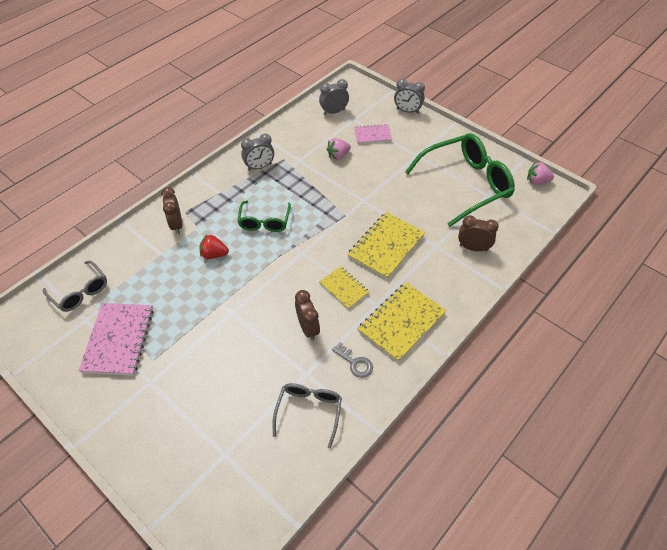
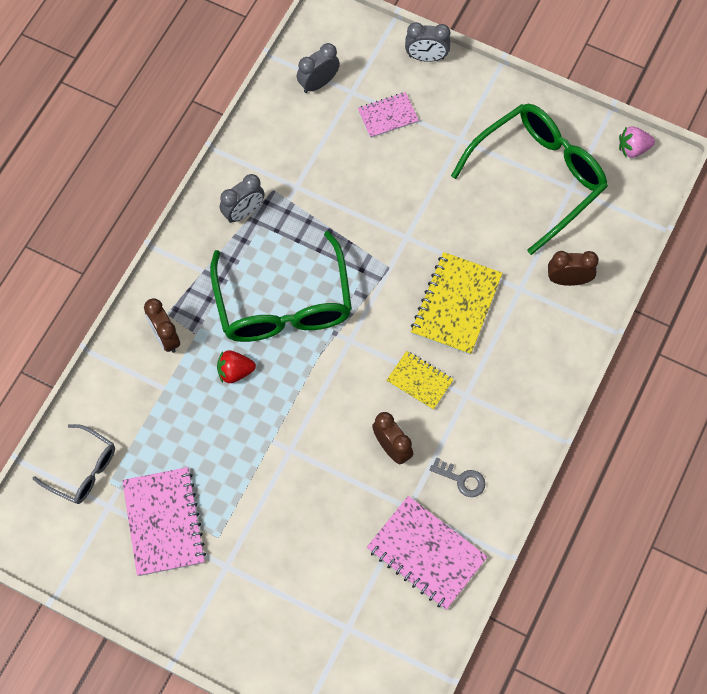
camera: 15 degrees left, 15 degrees up
(264, 221) = (283, 304): green glasses -> green glasses, size x1.89
(309, 412) = (426, 554): grey glasses -> pink notebook
(338, 156) = (349, 166): pink strawberry -> none
(401, 322) = (503, 412): yellow notebook -> none

